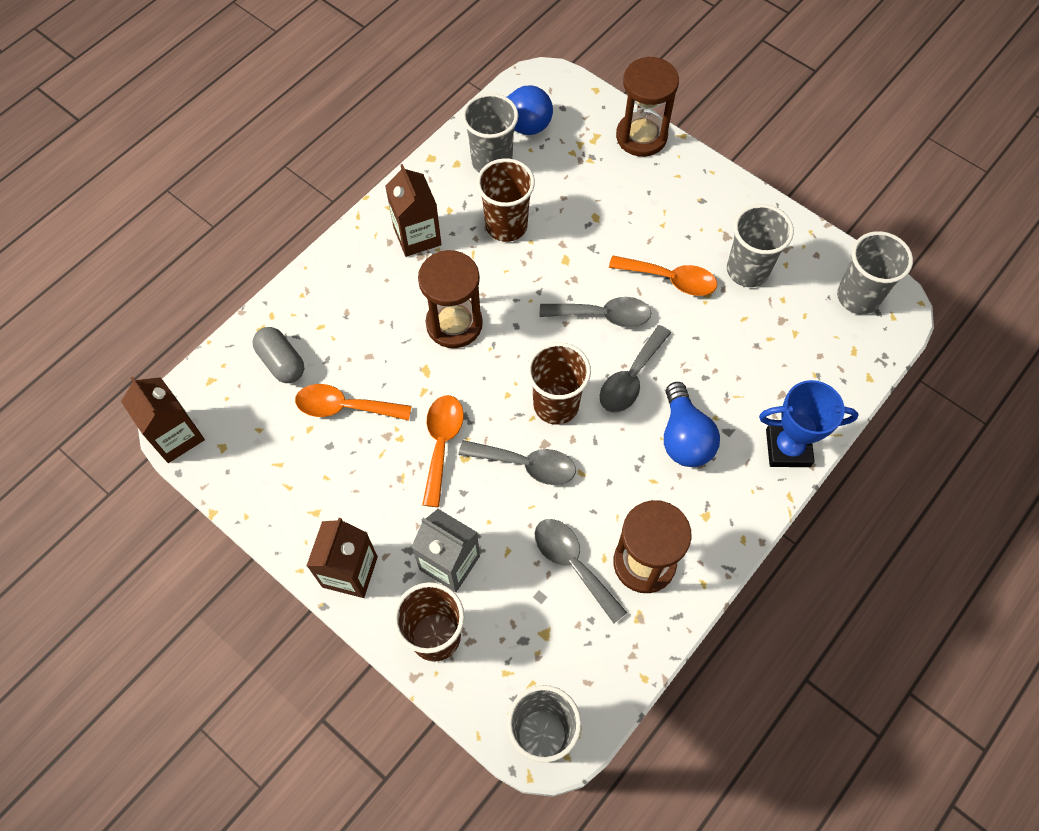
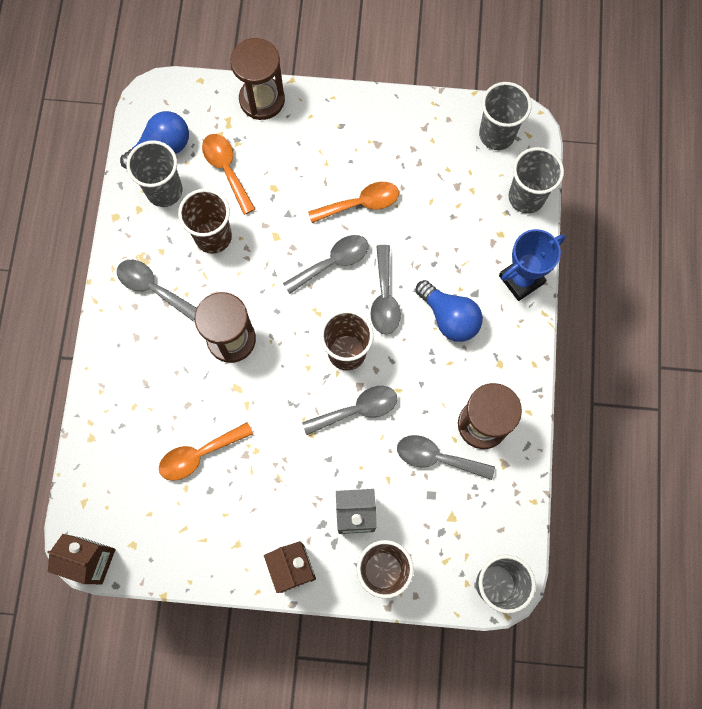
camera: 35 degrees left, 10 degrees up
(281, 362) = (126, 453): grey capsule -> none
(417, 236) = (152, 288): brown carton -> grey spoon
(441, 444) = (288, 434): orange spoon -> orange spoon (226, 169)
(747, 270) = (409, 162): grey cup -> grey cup (526, 197)

